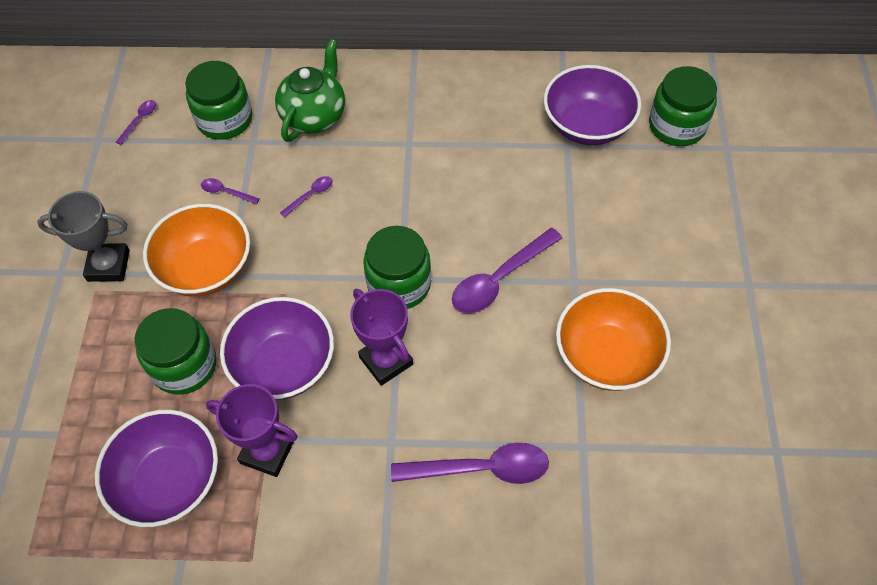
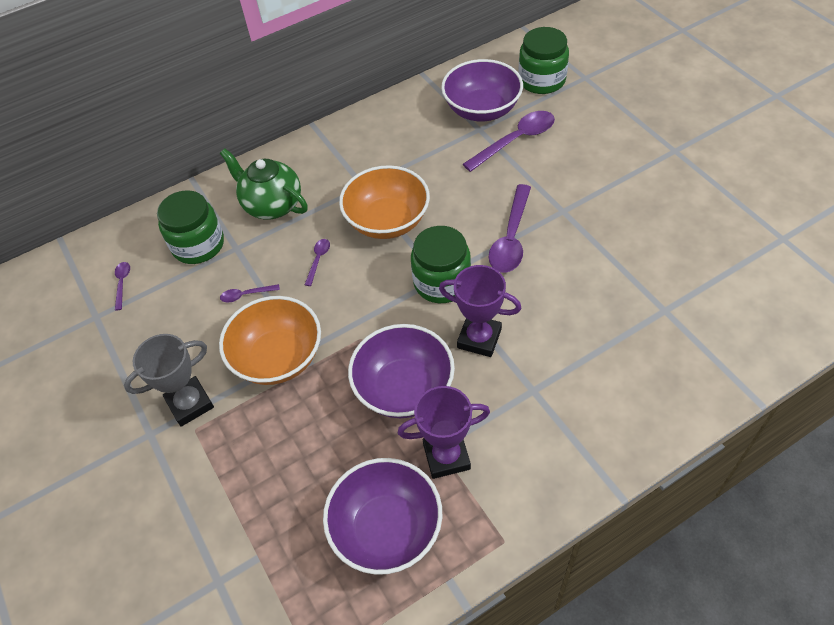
camera: 30 degrees left, 5 degrees down
(184, 365) = (323, 438): green jar -> none
(314, 116) = (272, 205): green teapot -> green teapot turned 45 degrees counterclockwise
(481, 469) = (612, 367): purple spoon -> purple spoon (516, 140)
(606, 356) = (627, 244): orange bowl -> orange bowl (387, 221)

